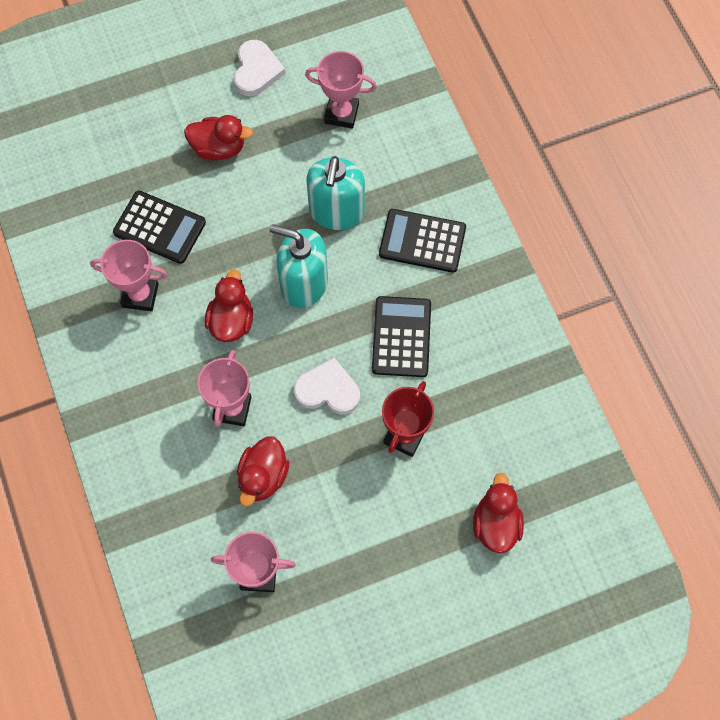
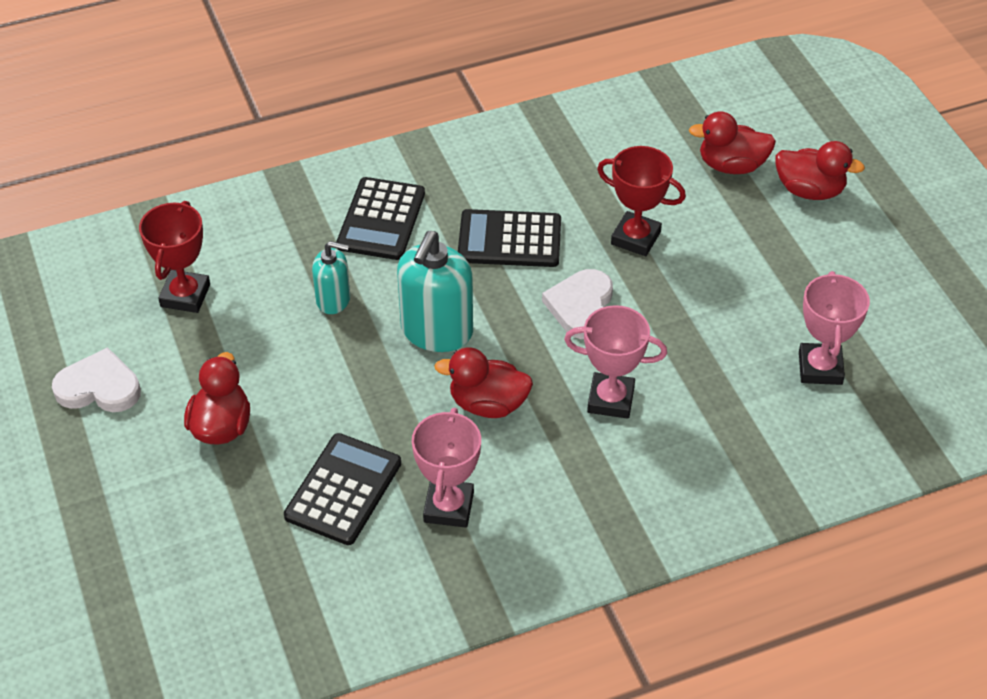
camera: 90 degrees left, 20 degrees down
(263, 476) = (698, 367): red duck -> red duck (809, 190)
(336, 212) = (333, 300): turquoise soap dispenser -> turquoise soap dispenser, size x0.58
(341, 114) = (185, 295): pink trophy -> red trophy

